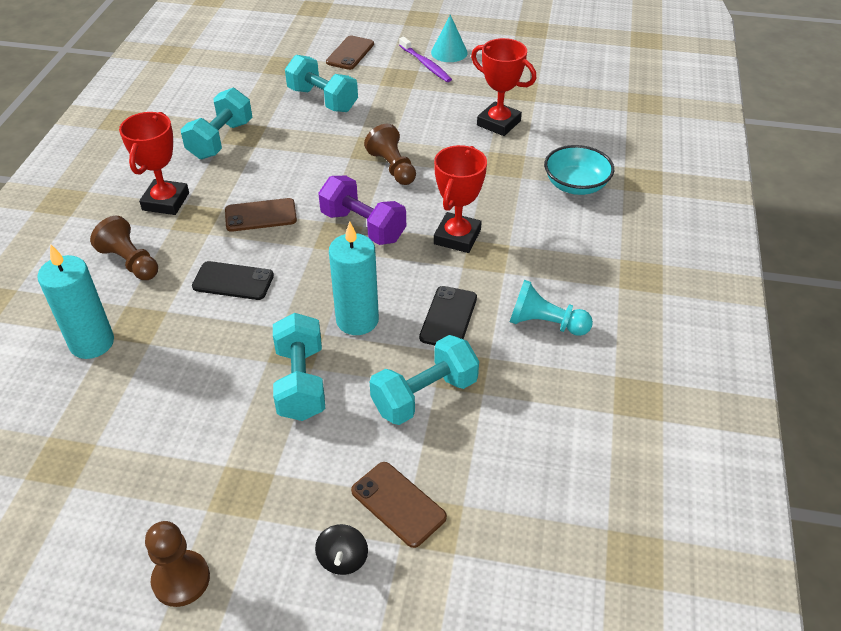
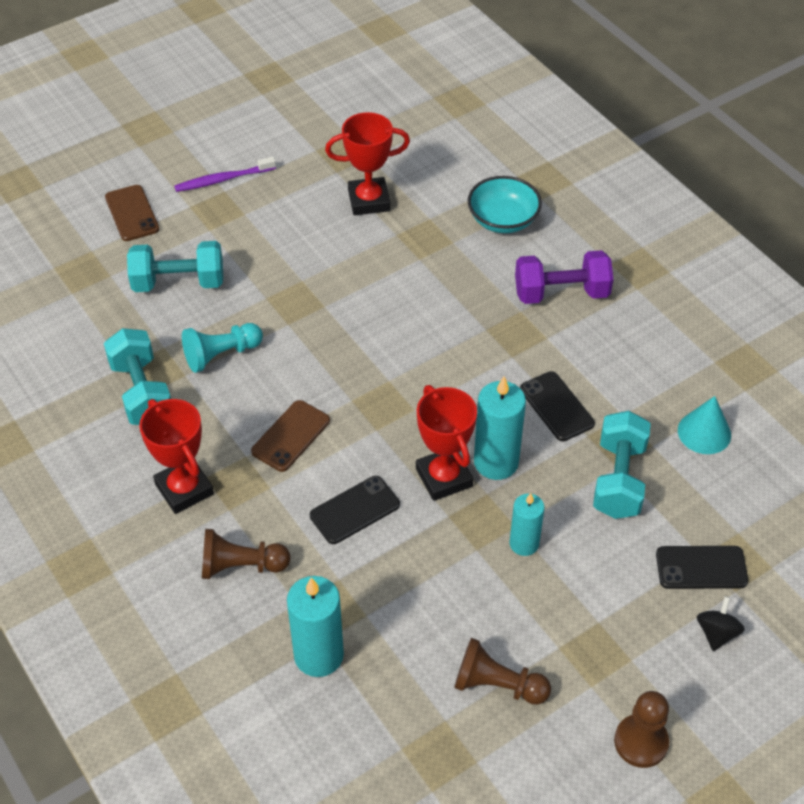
camera: 45 degrees left, 5 degrees up
(301, 382) = (524, 543): turquoise dumbbell -> turquoise candle
(343, 559) = (716, 633): black spinning top -> black spinning top turned 120 degrees counterclockwise
(363, 226) = (390, 380): purple dumbbell -> purple dumbbell (561, 293)
(392, 167) = (338, 307): brown pawn -> brown pawn (497, 685)
(398, 504) = (701, 568): brown phone -> black phone
(425, 64) = (223, 179): purple toothbrush -> purple toothbrush turned 150 degrees clockwise
(449, 52) = (227, 152): turquoise cone -> turquoise cone (704, 432)
(457, 237) = (475, 333): red trophy -> red trophy (444, 477)
(545, 323) = (625, 357): turquoise pawn -> turquoise pawn (221, 355)

